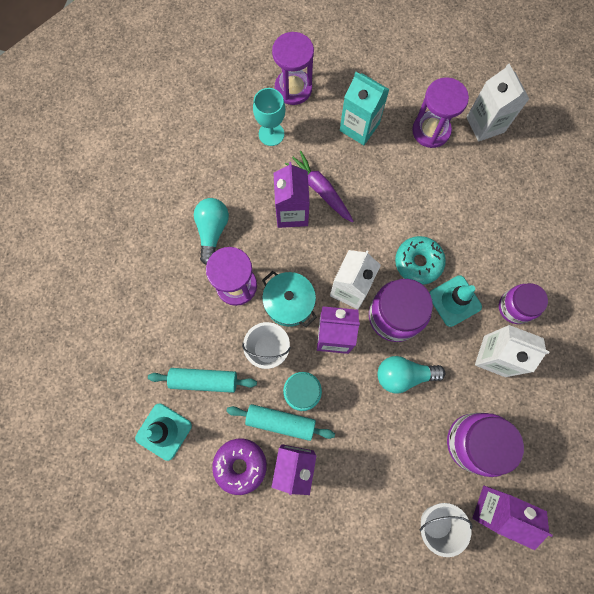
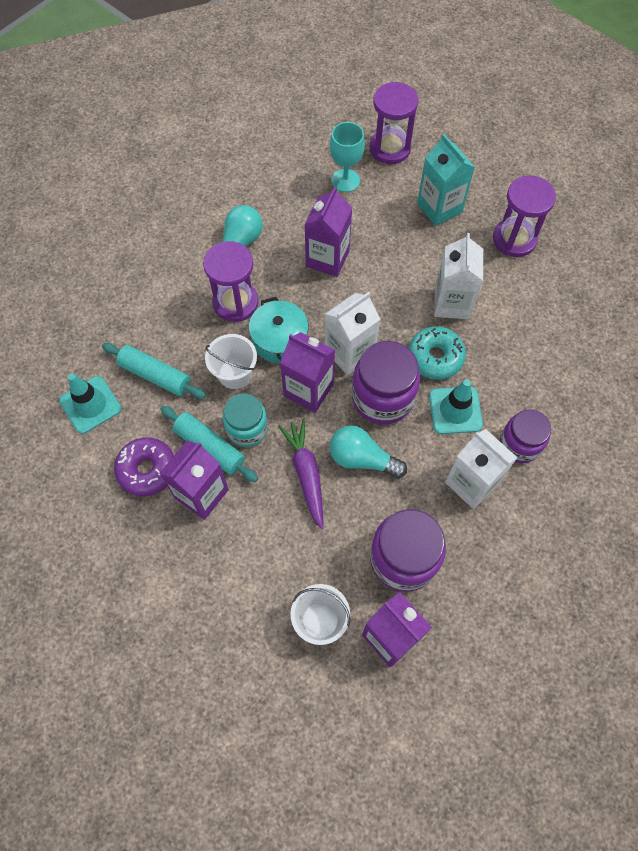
camera: 25 degrees right, 10 degrees down
(320, 190) = (368, 249): purple carrot -> purple carrot (306, 474)
(485, 124) = (577, 255): white carton -> white carton (451, 303)

